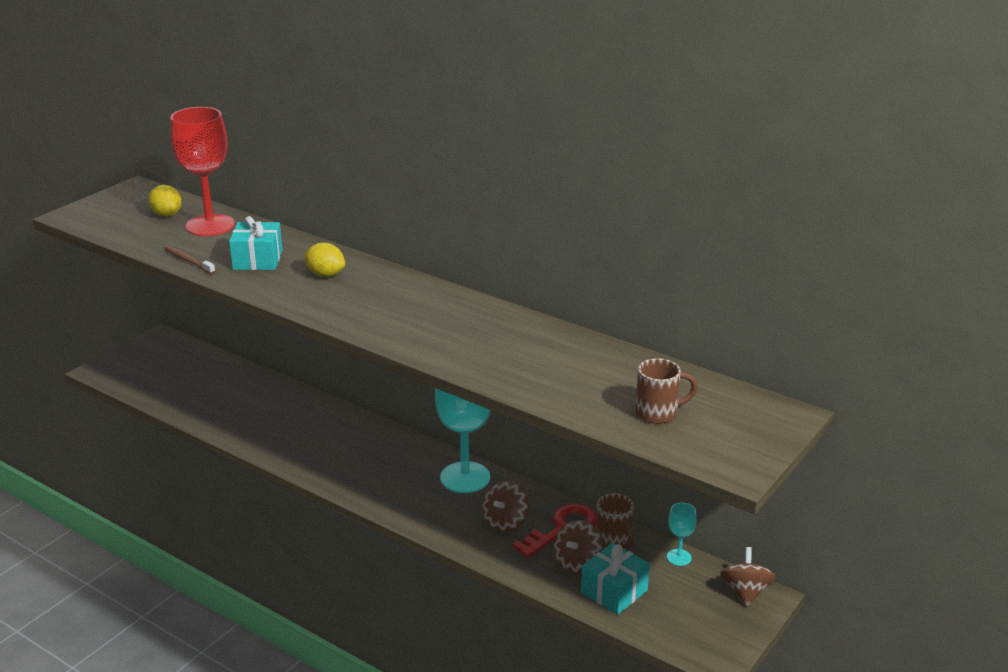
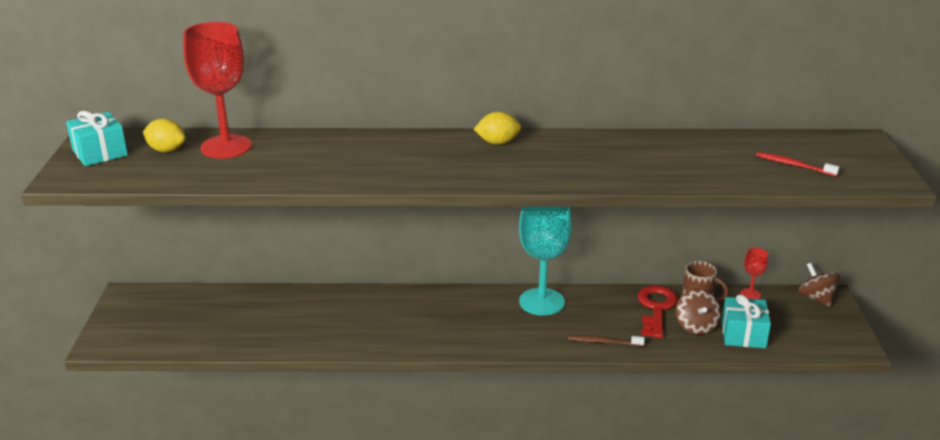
camera: 35 degrees left, 0 degrees up
(188, 261) = (256, 179): brown toothbrush -> brown toothbrush (604, 342)
(257, 260) = (320, 160): turquoise gift -> turquoise gift (100, 153)
(325, 274) = (399, 153): yellow lemon -> yellow lemon (497, 143)
(505, 522) = (612, 320): brown spinning top -> none
(658, 413) = (794, 165): brown mug -> red toothbrush
(679, 557) = (750, 294): turquoise goblet -> red goblet

